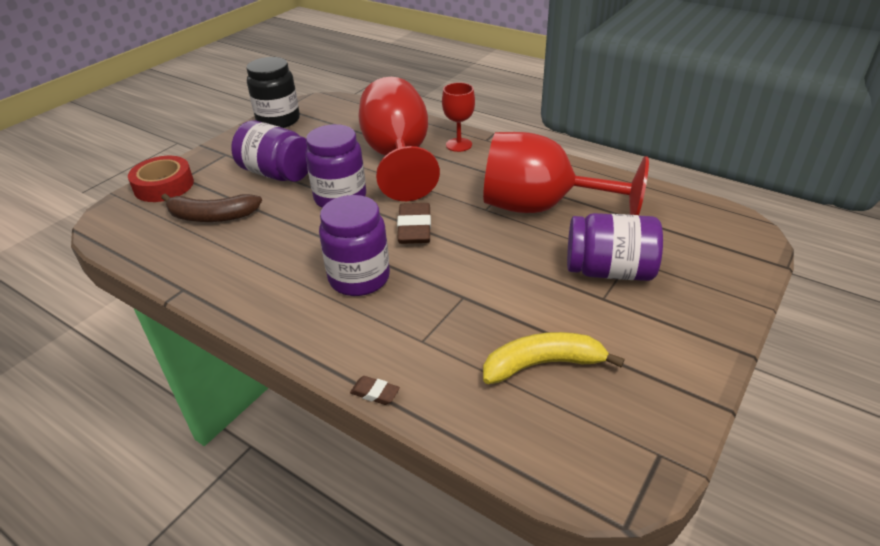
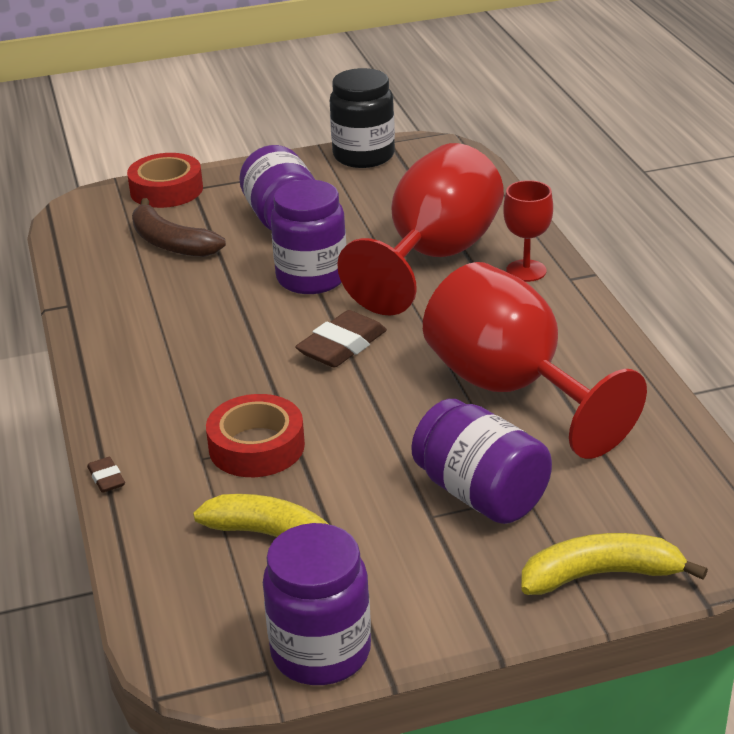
camera: 40 degrees right, 5 degrees down
(359, 278) = (223, 370): purple jar -> purple jar (321, 652)
(447, 314) = (256, 446): none -> red tape
(726, 280) = (601, 575): none -> yellow banana

